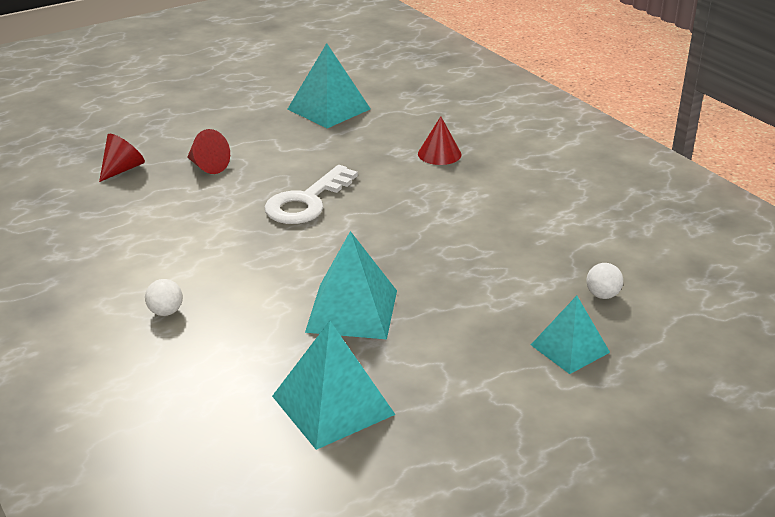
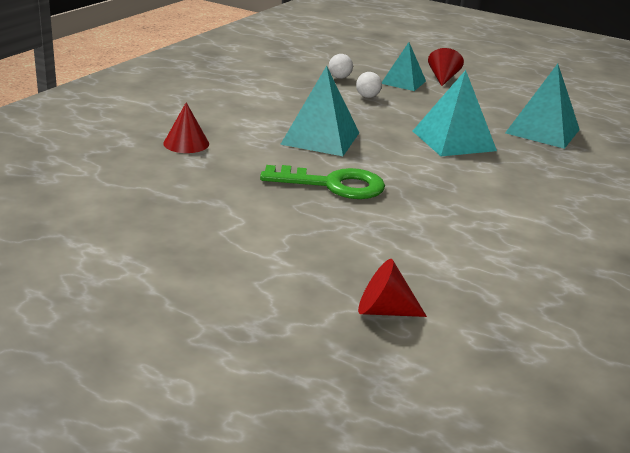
camera: 120 degrees left, 5 degrees down
(166, 312) = (553, 204): white ball -> white ball (367, 97)
(207, 166) = (320, 254): red cone -> red cone (443, 78)
(306, 202) = (333, 185): white key -> green key
(329, 109) = (116, 215): turquoise pyramid -> turquoise pyramid (320, 138)

